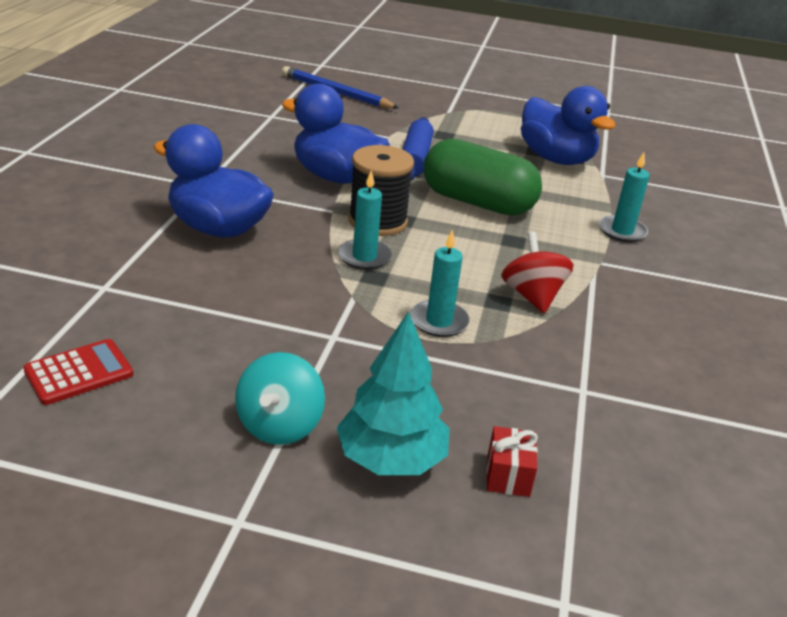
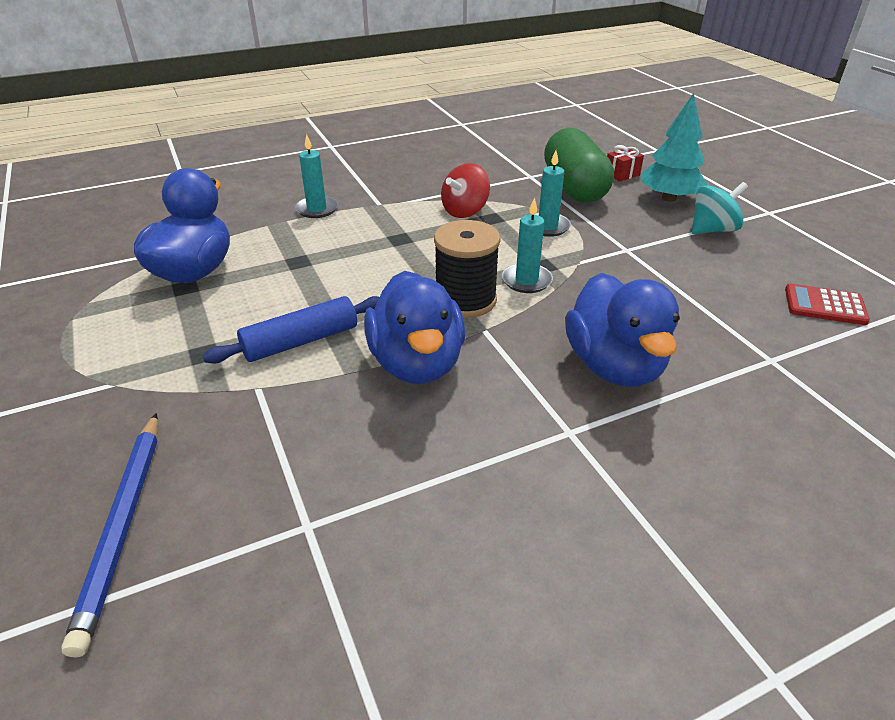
camera: 125 degrees left, 5 degrees up
(477, 202) = (355, 273): green capsule -> green capsule (574, 188)

